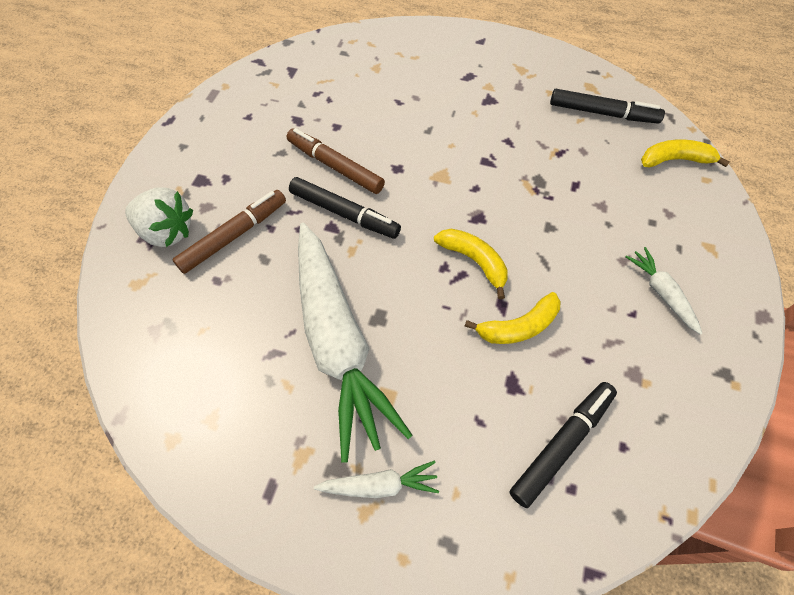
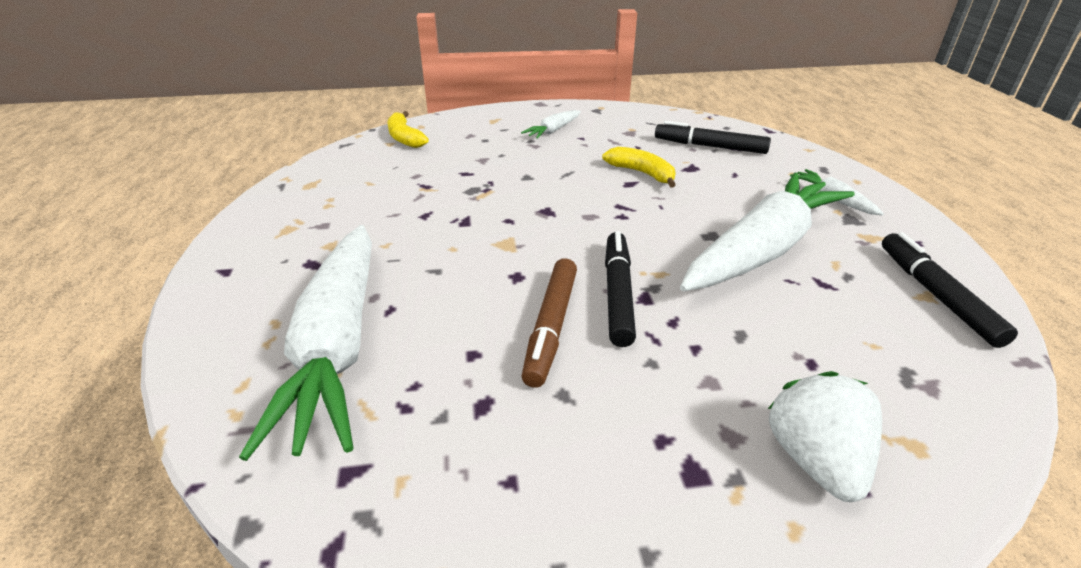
camera: 115 degrees left, 25 degrees down
(234, 235) = (741, 377): brown marker -> none
(378, 77) = (337, 346): none -> white carrot
(474, 261) = (600, 202): yellow banana -> none
(603, 113) = (353, 173): black marker -> black marker (936, 295)

